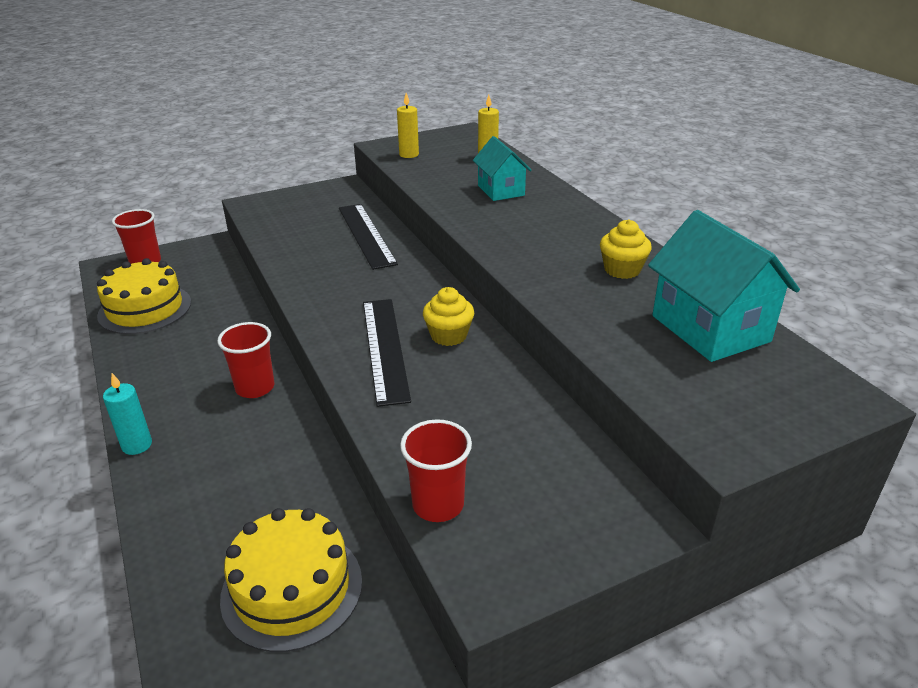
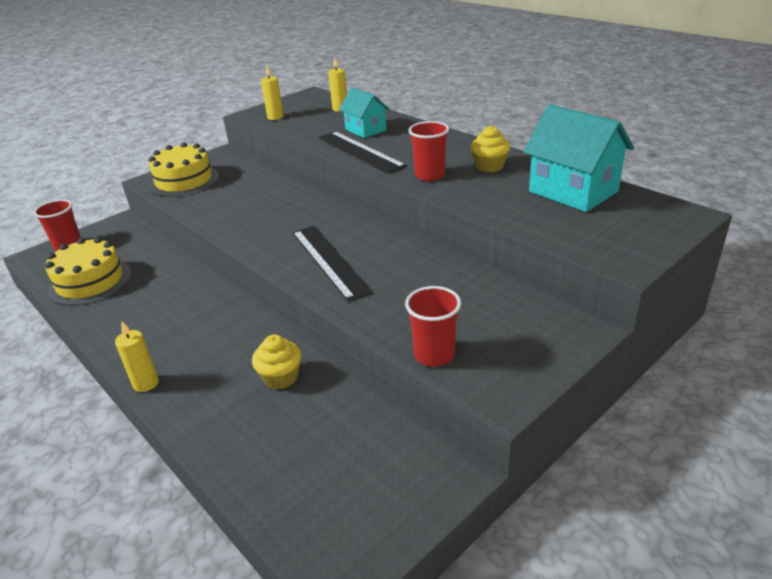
camera: 15 degrees left, 0 degrees up
(137, 445) = (146, 383): turquoise candle -> yellow candle
(255, 388) = (224, 318): red cup -> red cup (429, 175)
(292, 588) = (338, 449): yellow cake -> yellow cake (184, 181)
(366, 235) = (264, 185): black ruler -> black ruler (360, 151)
(448, 335) = (374, 241): yellow cupcake -> yellow cupcake (281, 377)

